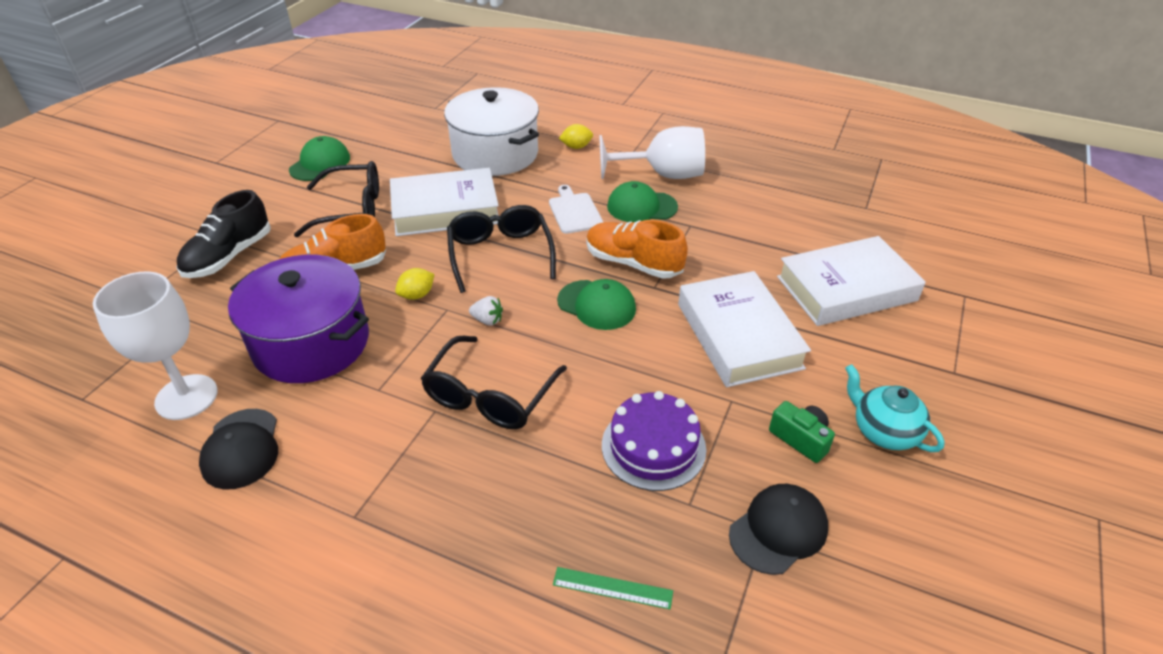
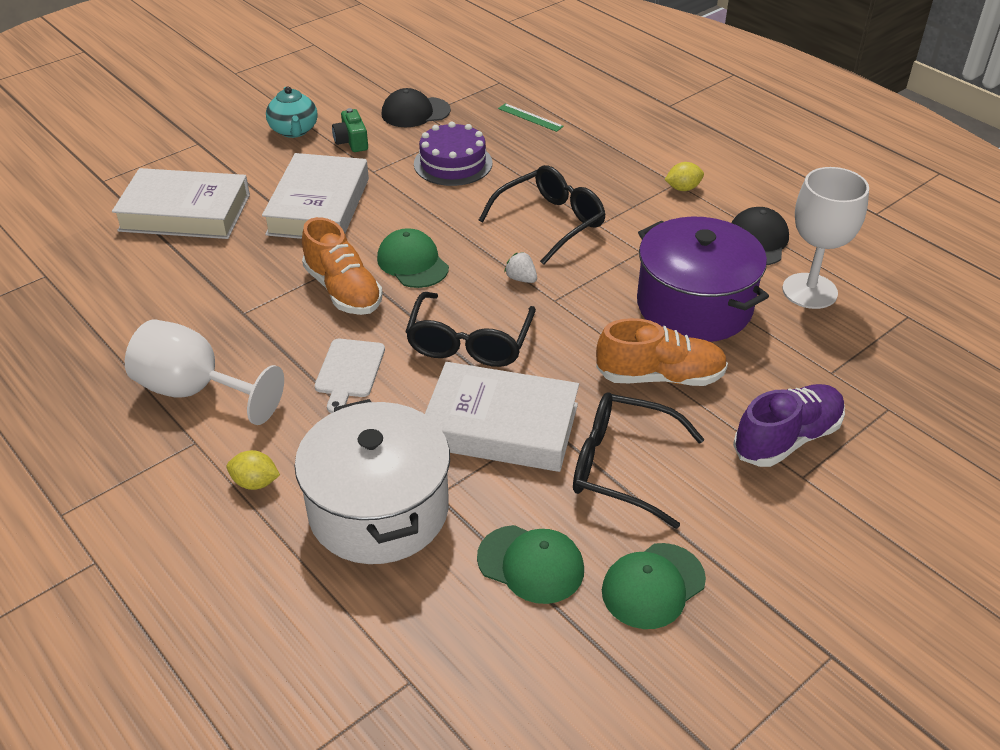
camera: 155 degrees left, 0 degrees up
(229, 256) = (787, 439): black shoe -> purple shoe
(417, 295) = (578, 323): yellow lemon -> yellow lemon (683, 188)
(641, 207) = (269, 353): green cap -> green cap (531, 564)

